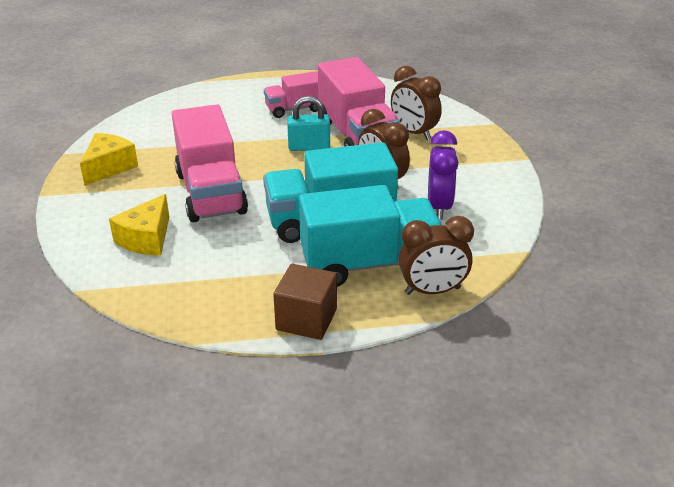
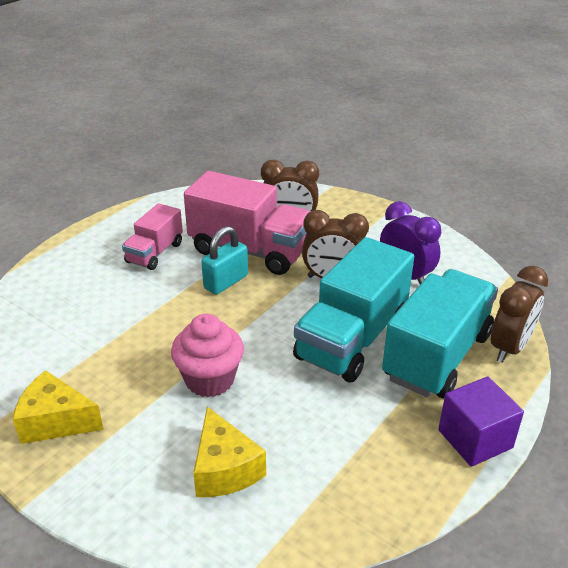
camera: 45 degrees left, 0 degrees up
(109, 167) = (55, 421): yellow cheese -> yellow cheese turned 60 degrees counterclockwise
(211, 193) = (209, 380): pink truck -> pink cupcake
(306, 319) = (475, 439): brown cube -> purple cube

